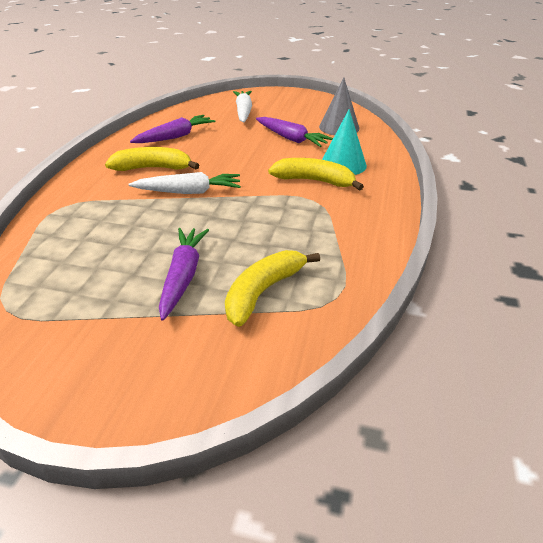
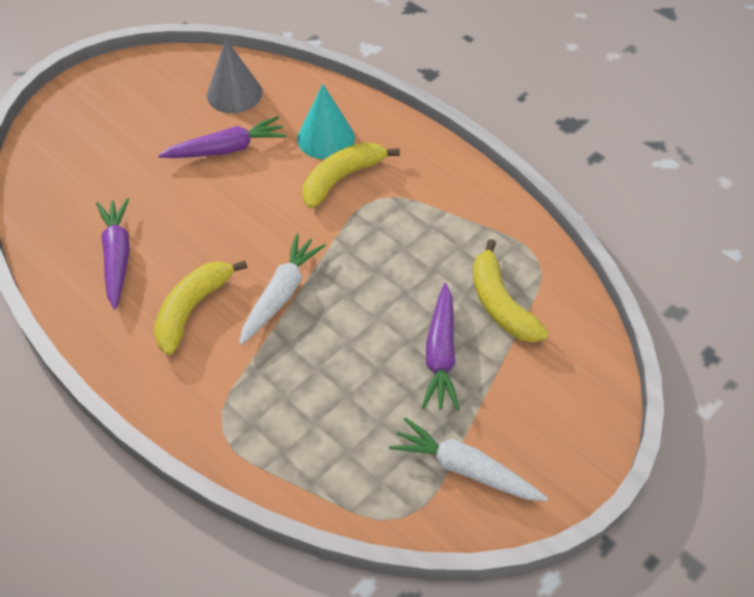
camera: 60 degrees left, 15 degrees up
(183, 276) = (440, 354): purple carrot -> purple carrot turned 120 degrees counterclockwise
(243, 112) = (103, 157): white carrot -> white carrot (465, 468)

